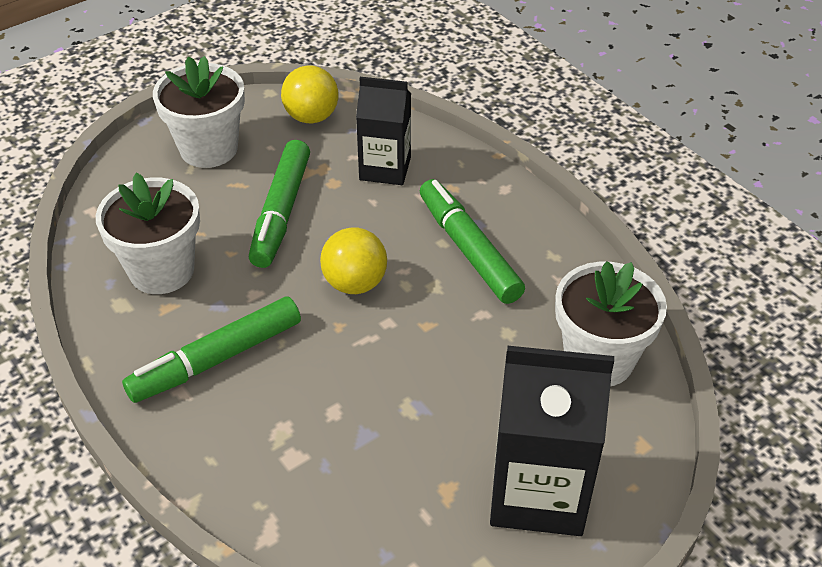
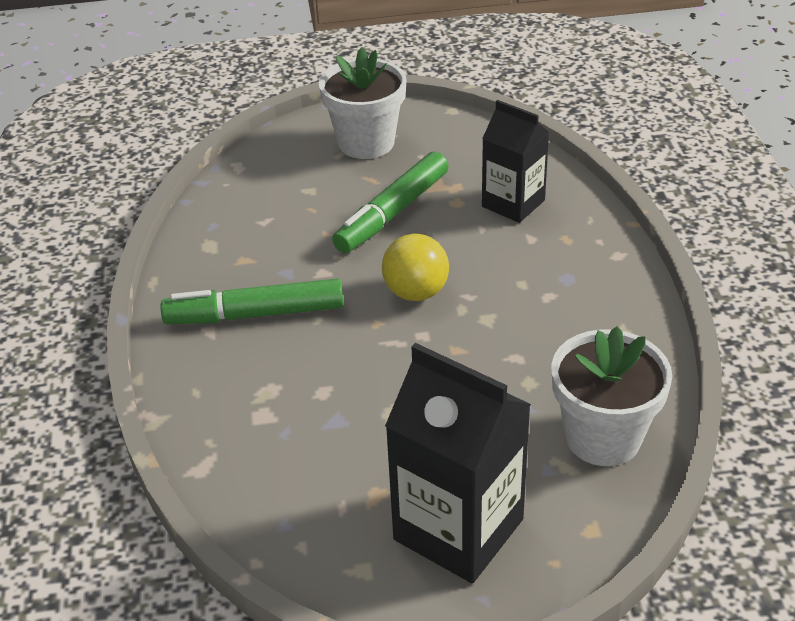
camera: 30 degrees right, 5 degrees down
(162, 270) = (260, 229): white flower pot -> none
(311, 117) = (475, 141): yellow ball -> none
(468, 249) = (543, 297): green marker -> none

